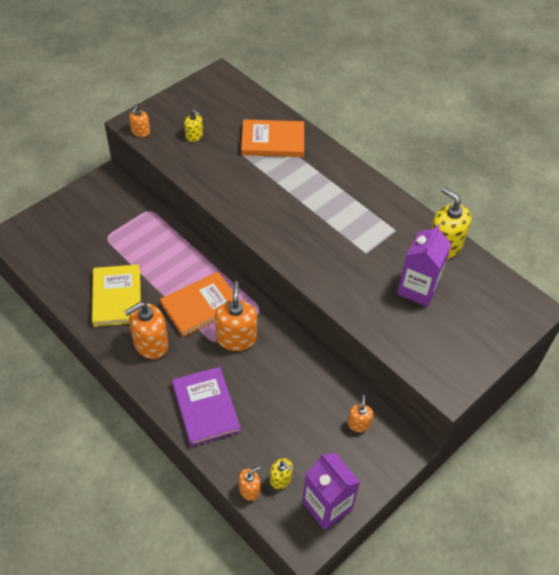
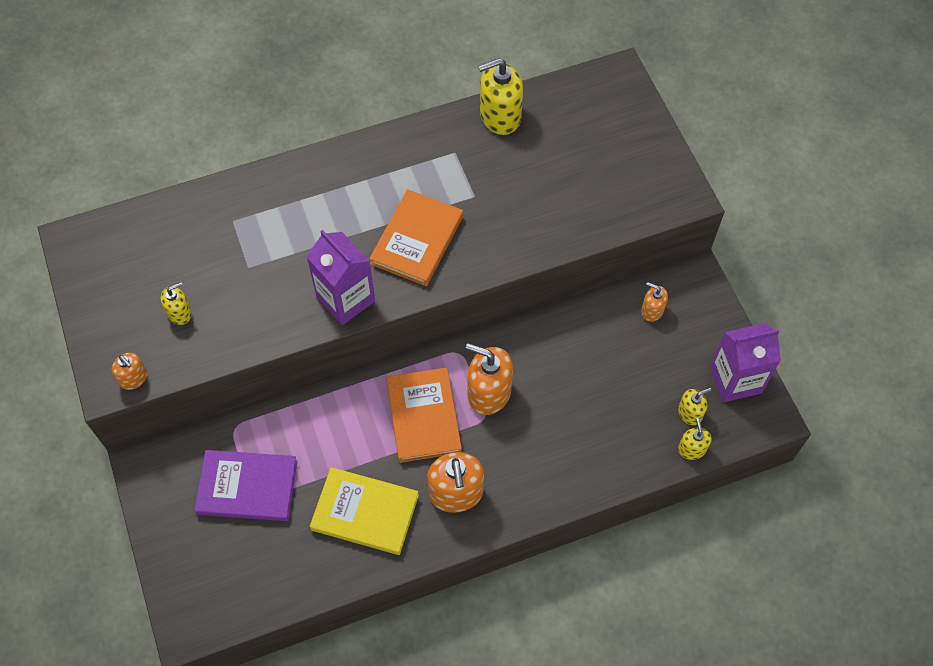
camera: 65 degrees left, 10 degrees up
(206, 407) = (572, 459): purple book -> purple book (247, 487)
(249, 490) = (691, 449): orange soap dispenser -> yellow soap dispenser
(273, 141) = (241, 223): orange book -> orange book (417, 240)
(418, 289) = (547, 168): purple carton -> purple carton (345, 299)

